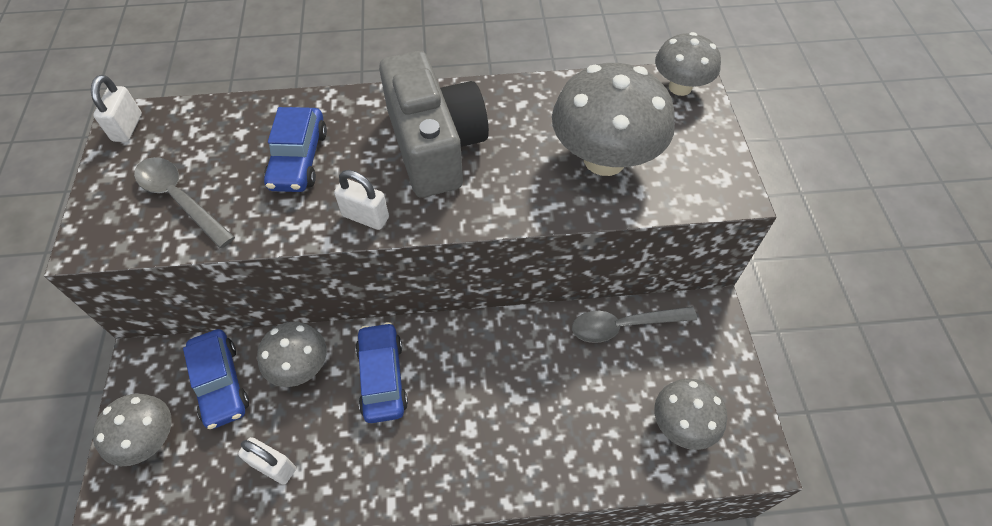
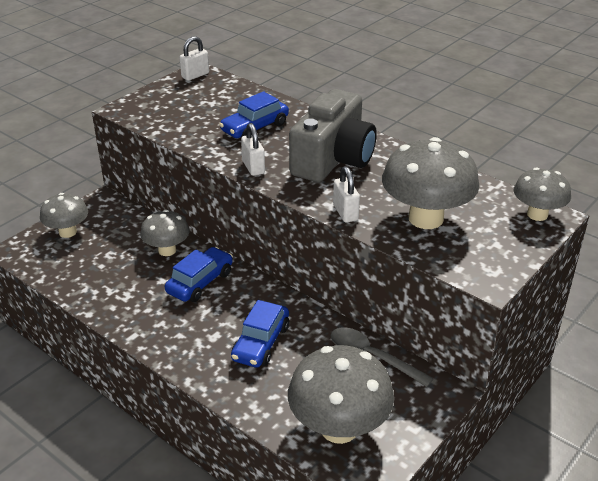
camera: 45 degrees right, 20 degrees down
(179, 199) = (180, 114): grey spoon -> none
(221, 383) = (124, 232): blue car -> blue car (261, 343)
(273, 466) = (103, 280): white padlock -> white padlock (345, 212)
(681, 425) = (339, 428): grey mushroom -> grey mushroom, size x1.69

